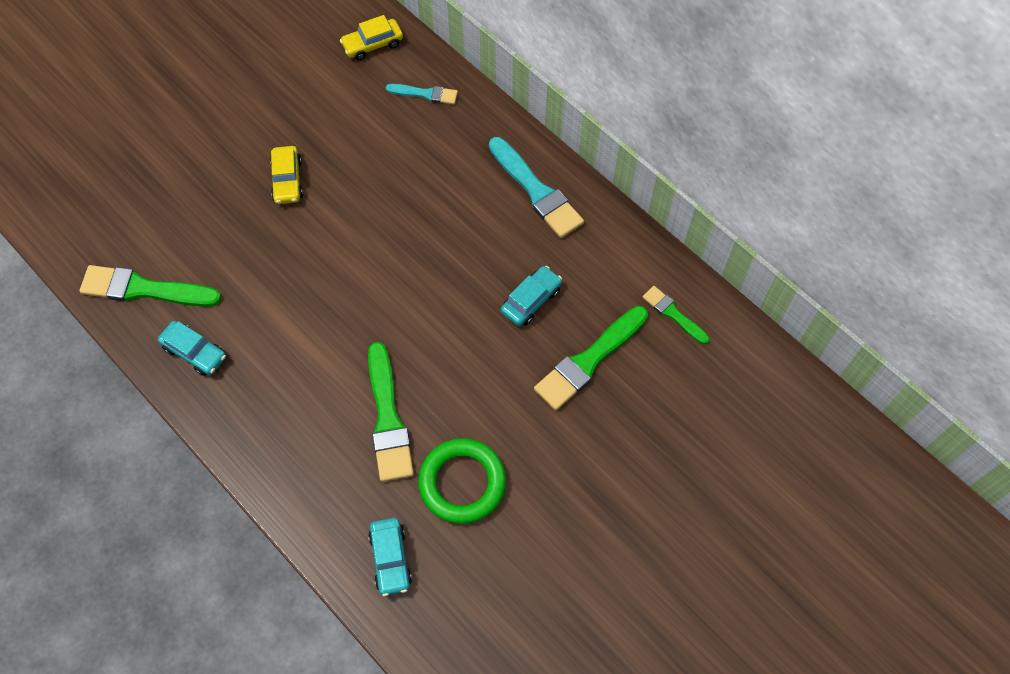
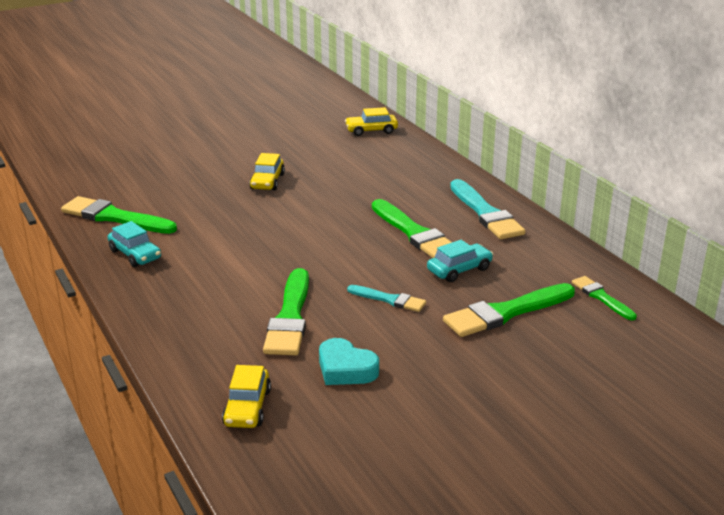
camera: 15 degrees right, 35 degrees down
(390, 559) = (247, 407): turquoise car -> yellow car
(425, 94) = (405, 156): turquoise brush -> turquoise brush (389, 299)
(462, 483) = (345, 369): green ring -> turquoise heart
(472, 246) = (414, 233): none -> green brush

